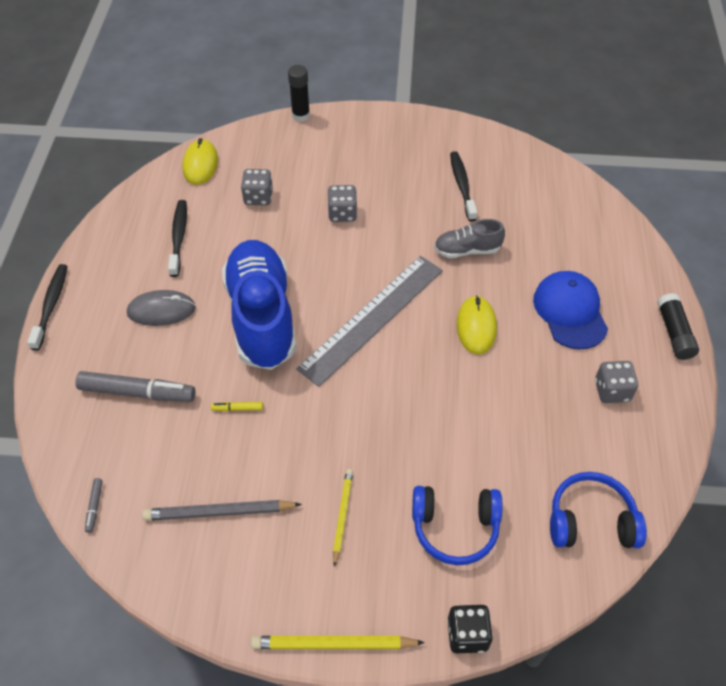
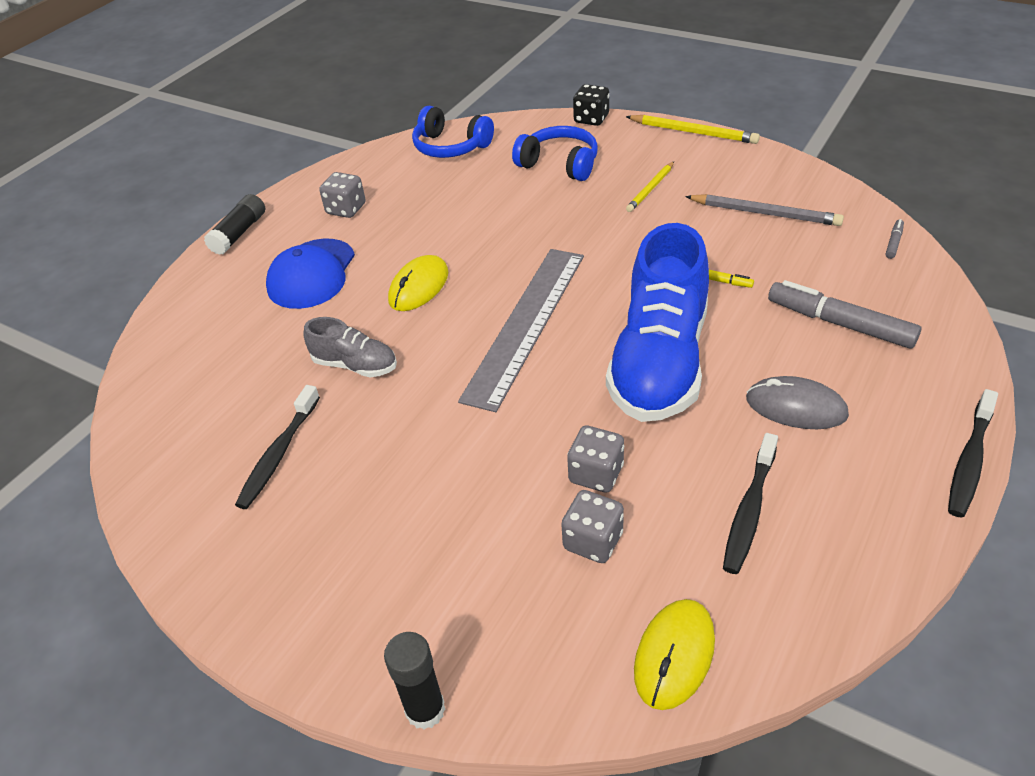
camera: 150 degrees left, 10 degrees down
(342, 213) = (477, 467): grey dice -> grey dice (596, 474)
(372, 318) = (525, 324): grey ruler -> grey ruler turned 45 degrees counterclockwise

